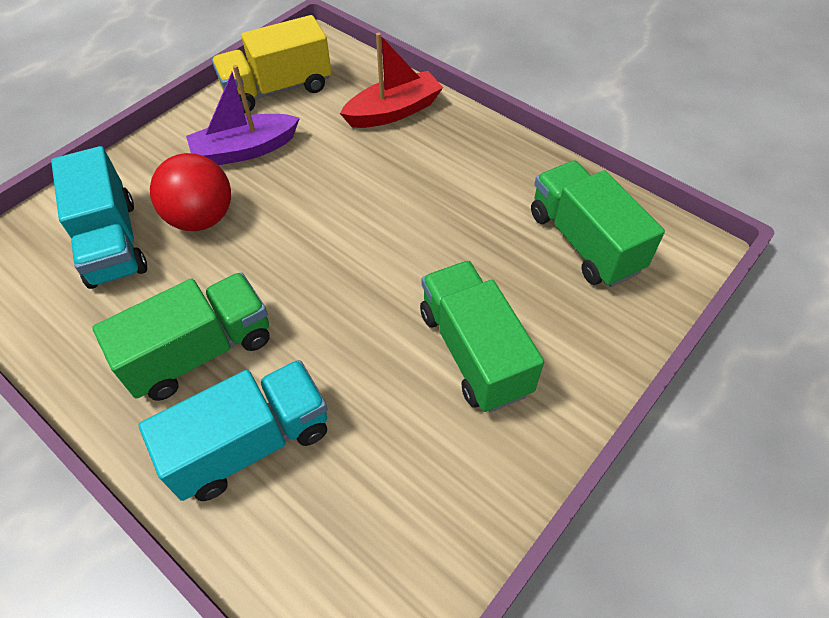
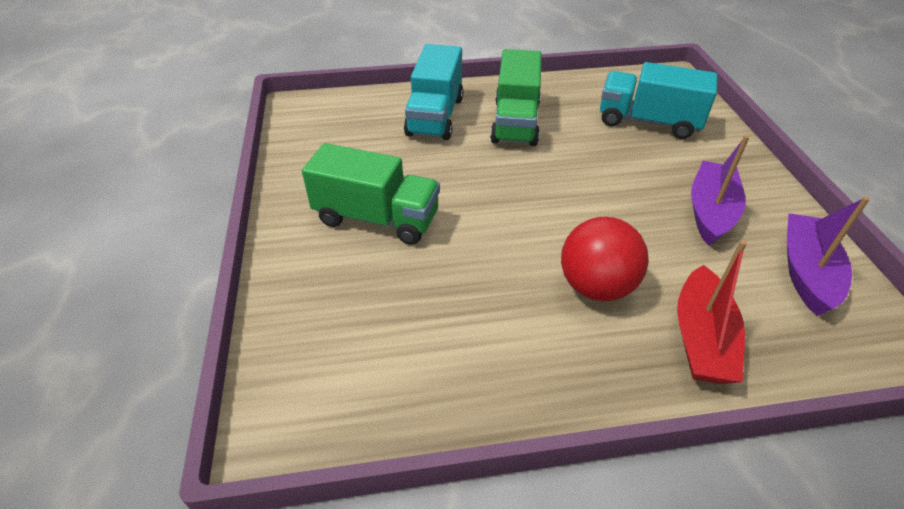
camera: 130 degrees right, 10 degrees down
(202, 218) = (638, 161): red ball -> red ball (596, 286)
(277, 89) = (806, 272): yellow truck -> purple boat
(584, 242) = (380, 353): green truck -> none

